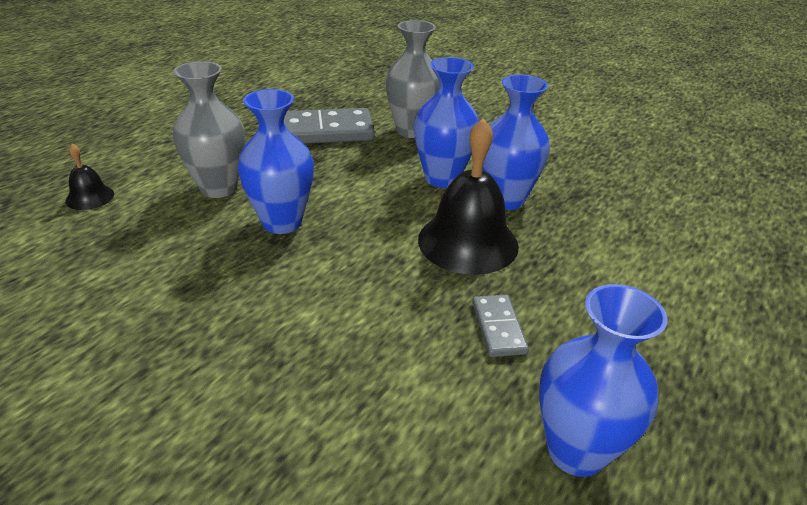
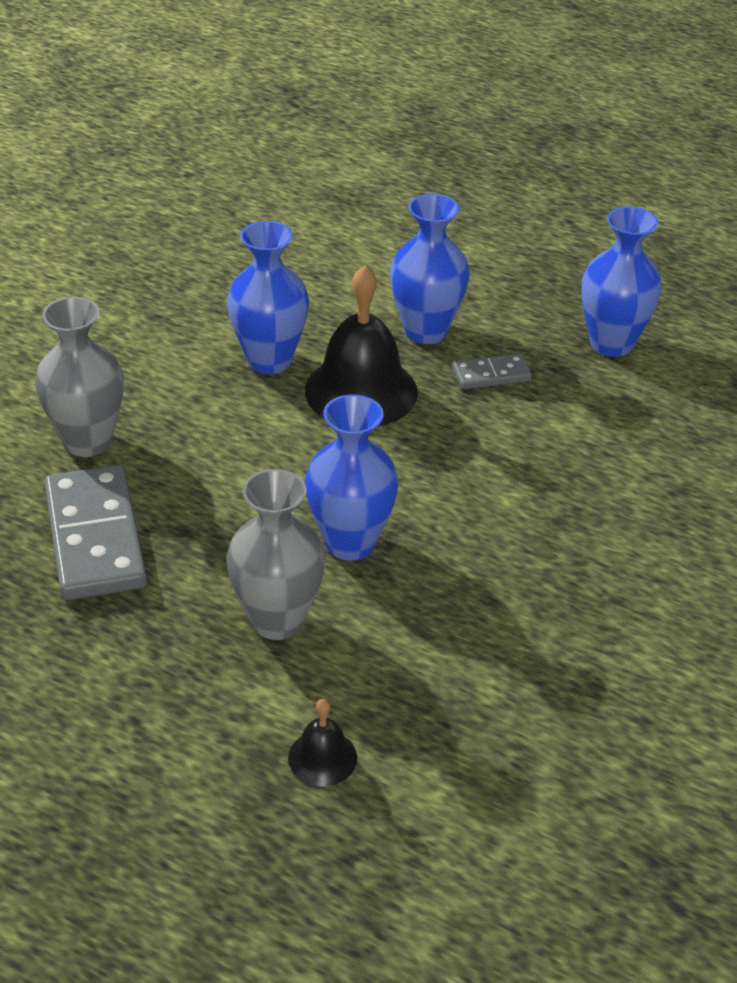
camera: 95 degrees left, 5 degrees up
(442, 178) = (225, 410): blue vase -> blue vase (425, 331)

